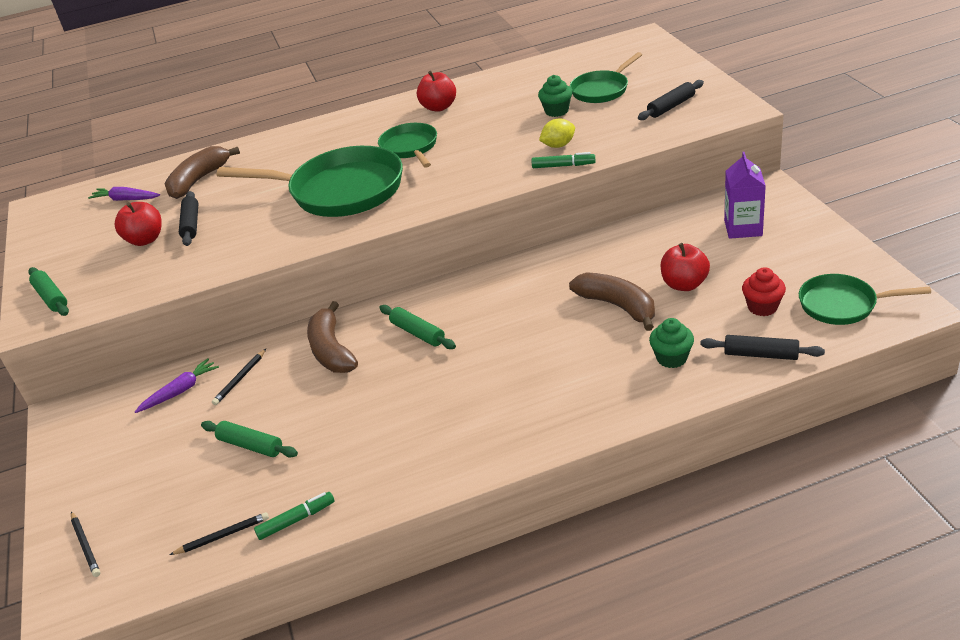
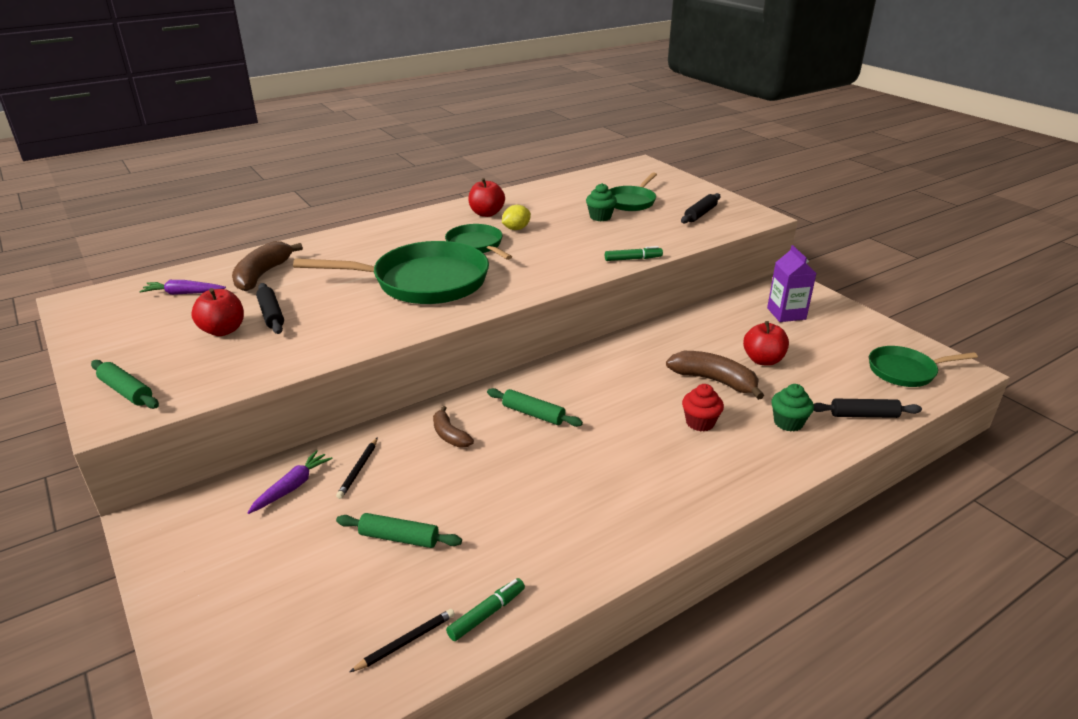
camera: 20 degrees left, 5 degrees down
(86, 546) = (232, 674): black pencil -> none
(331, 350) = (449, 435): brown banana -> brown banana, size x0.60
(558, 145) = (618, 243): yellow lemon -> yellow lemon (516, 229)
(762, 307) = (841, 376): red cupcake -> red cupcake (700, 423)

